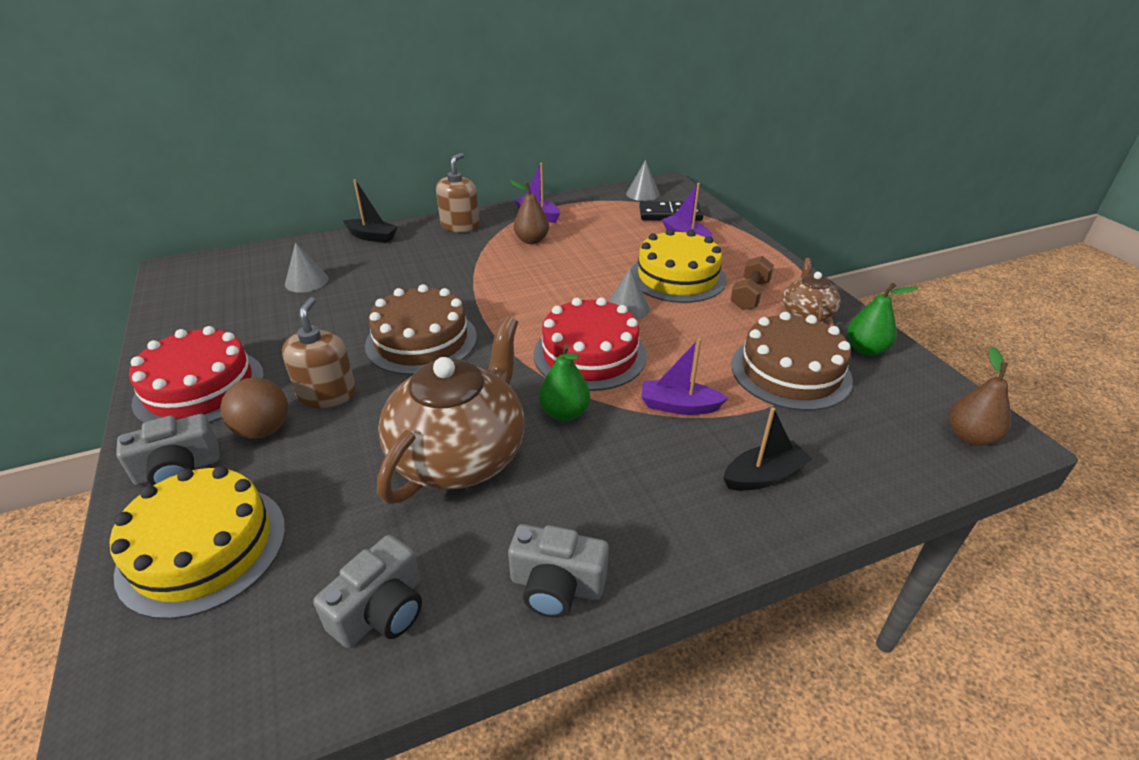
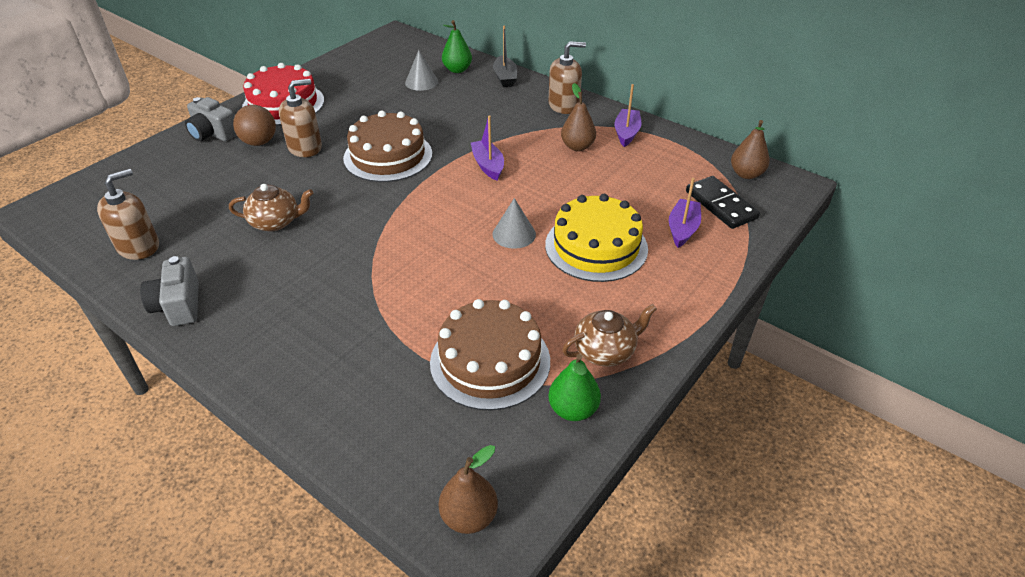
camera: 60 degrees right, 5 degrees up
(203, 548) = (161, 170): yellow cake -> none
(381, 610) = (138, 246): grey camera -> brown soap dispenser
(460, 455) = (276, 222): brown teapot -> brown teapot, size x0.51
(564, 413) = (346, 250): green pear -> green pear (457, 70)
(589, 354) = (429, 237): red cake -> none
(642, 194) = (746, 174): grey cone -> brown pear
(679, 406) = (392, 305): purple boat -> purple boat (488, 165)
(749, 295) = (606, 302): brown dumbbell -> none
(763, 476) = (331, 376): black boat -> none

